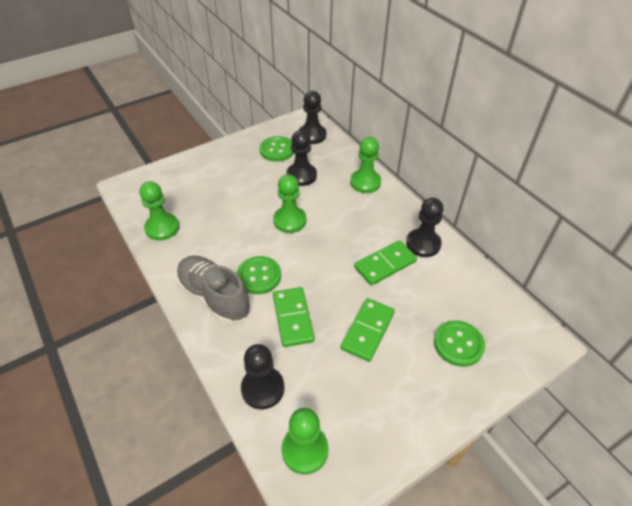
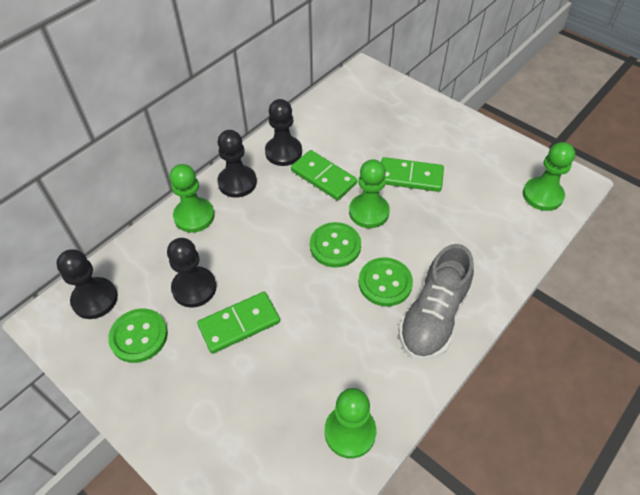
camera: 105 degrees left, 5 degrees up
(263, 388) = (510, 238): black pawn -> black pawn (237, 182)
(290, 220) = (286, 277): green pawn -> green pawn (369, 212)
(293, 318) = (424, 236): green domino -> green domino (239, 324)
(458, 344) = (394, 118): green button -> green button (335, 246)

